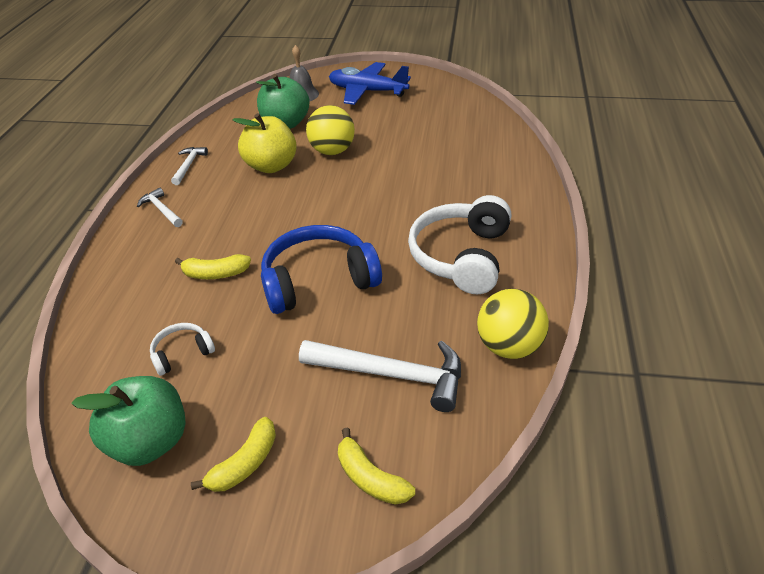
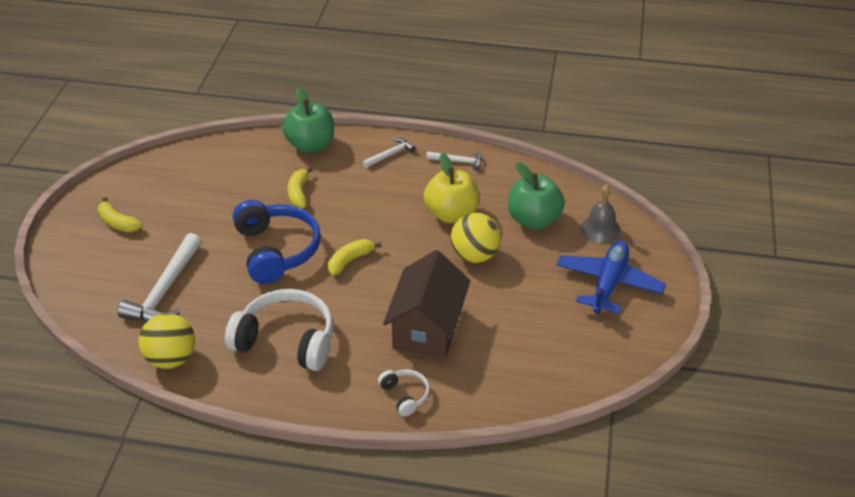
camera: 90 degrees right, 0 degrees up
(150, 441) = (149, 182): green apple -> green apple (310, 145)
(182, 353) = (218, 186): white headphones -> white headphones (405, 395)
(370, 478) = (86, 277): yellow banana -> yellow banana (350, 261)
(429, 171) = (427, 328): none -> brown house

